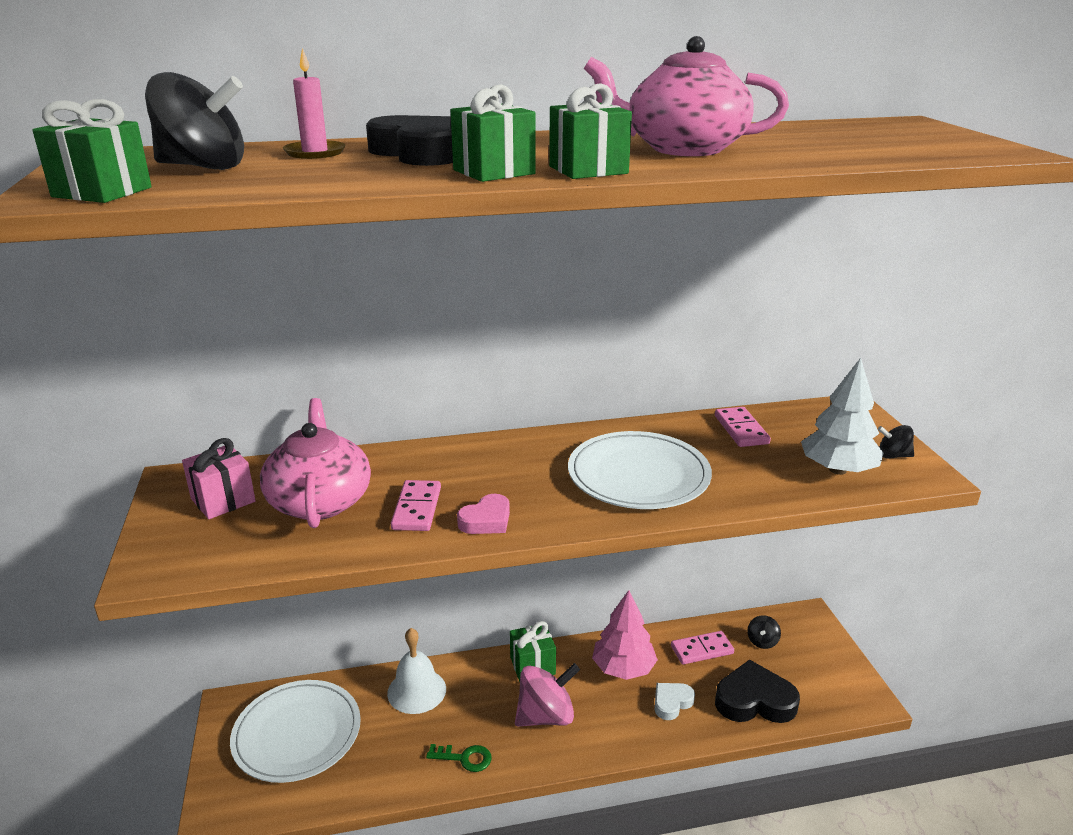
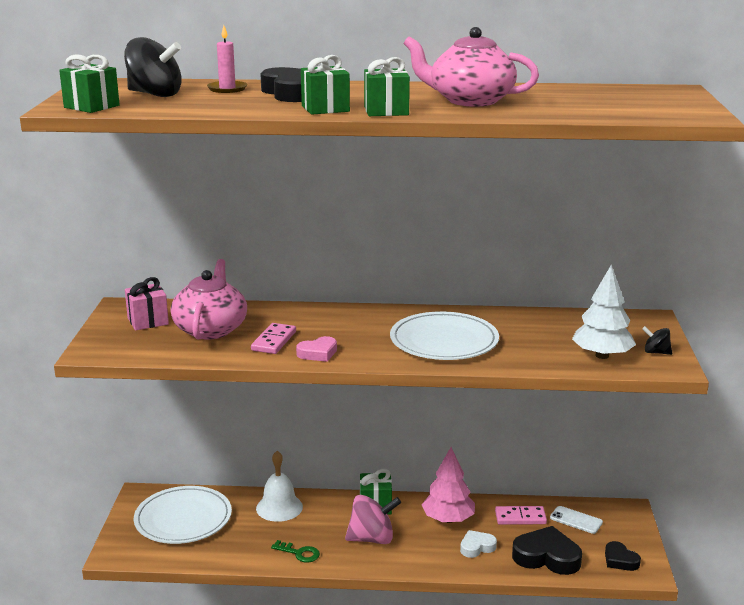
camera: 15 degrees right, 5 degrees down
(741, 430) = (545, 322): pink domino -> none
(762, 641) = (576, 520): black spinning top -> white phone
(833, 688) = (620, 560): none -> black heart

